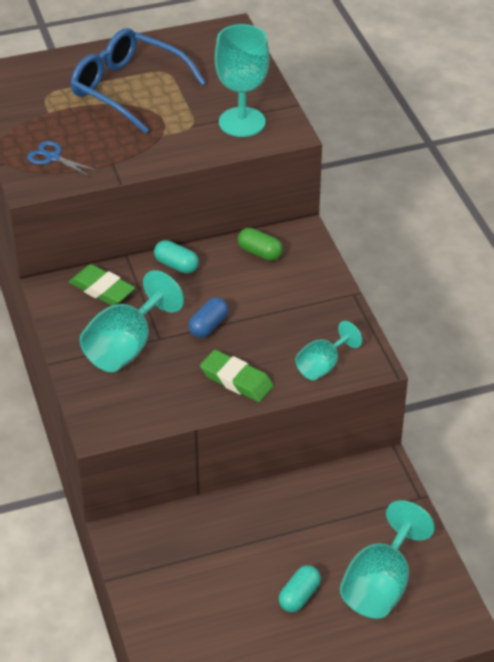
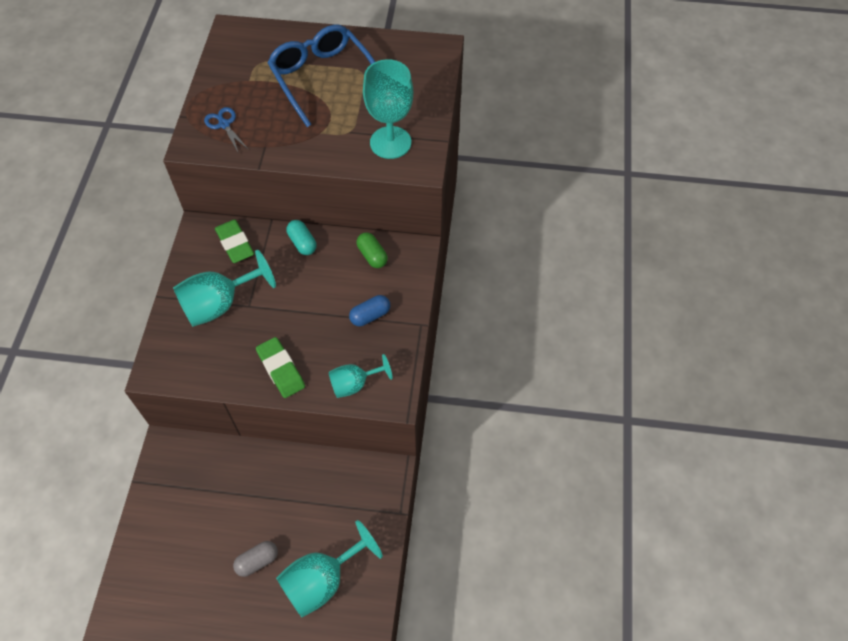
camera: 25 degrees right, 15 degrees up
(208, 326) = (291, 309): blue capsule -> blue capsule (370, 315)
(299, 596) = (257, 561): turquoise capsule -> grey capsule

